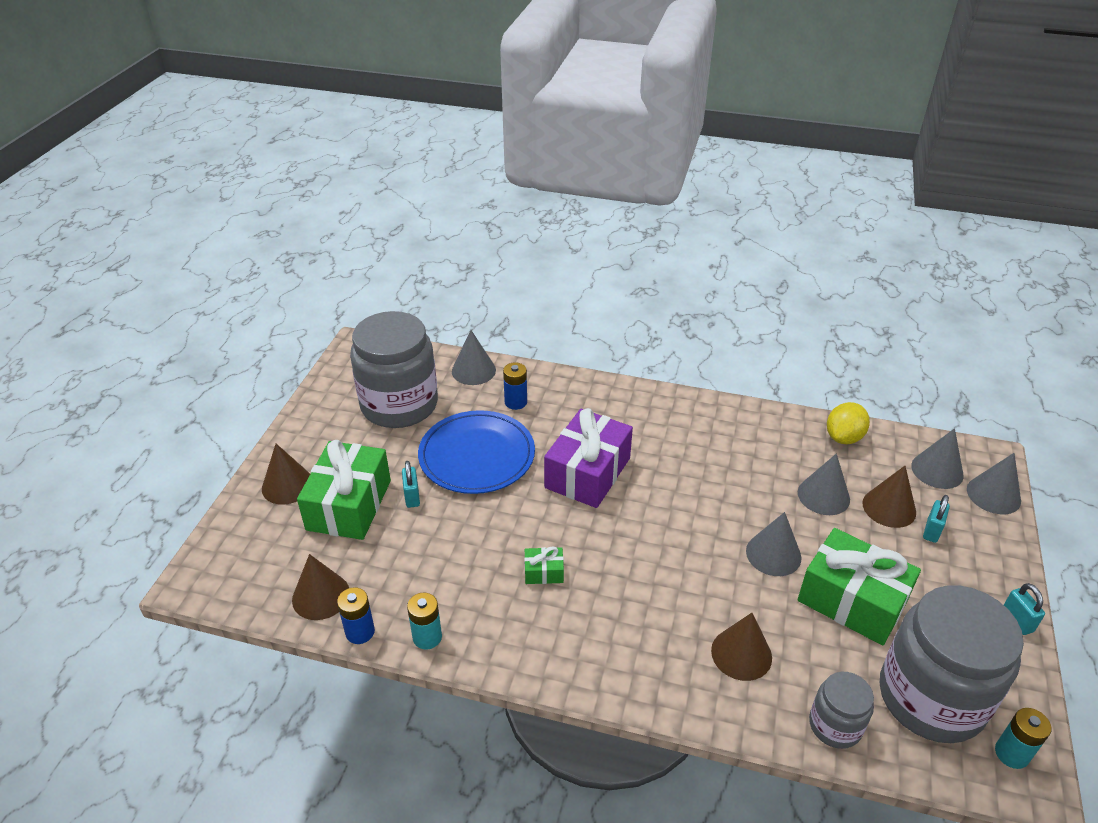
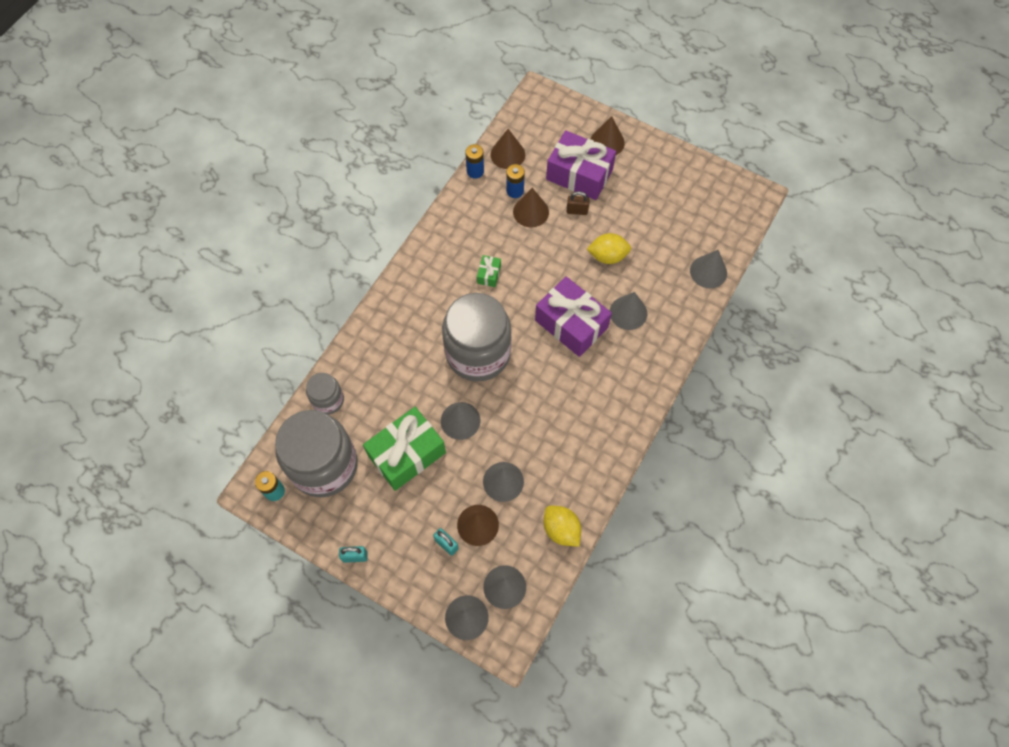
camera: 105 degrees right, 25 degrees up
(349, 505) = (579, 175): green gift -> purple gift
(399, 405) = (676, 215): grey jar -> grey jar (478, 353)
(412, 497) = (577, 211): turquoise padlock -> brown padlock
(427, 637) = (460, 204): turquoise battery -> none
(477, 455) = (607, 256): blue plate -> yellow lemon
(515, 402) = (662, 294): blue battery -> blue battery (515, 191)
(552, 426) = (628, 312): none -> grey cone
(741, 654) = (391, 368): brown cone -> brown cone (531, 212)

